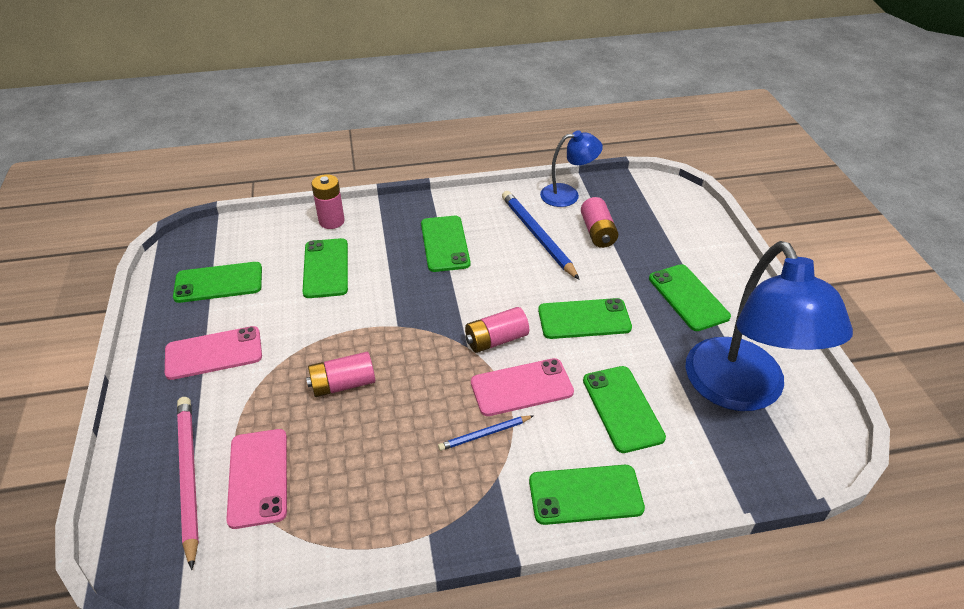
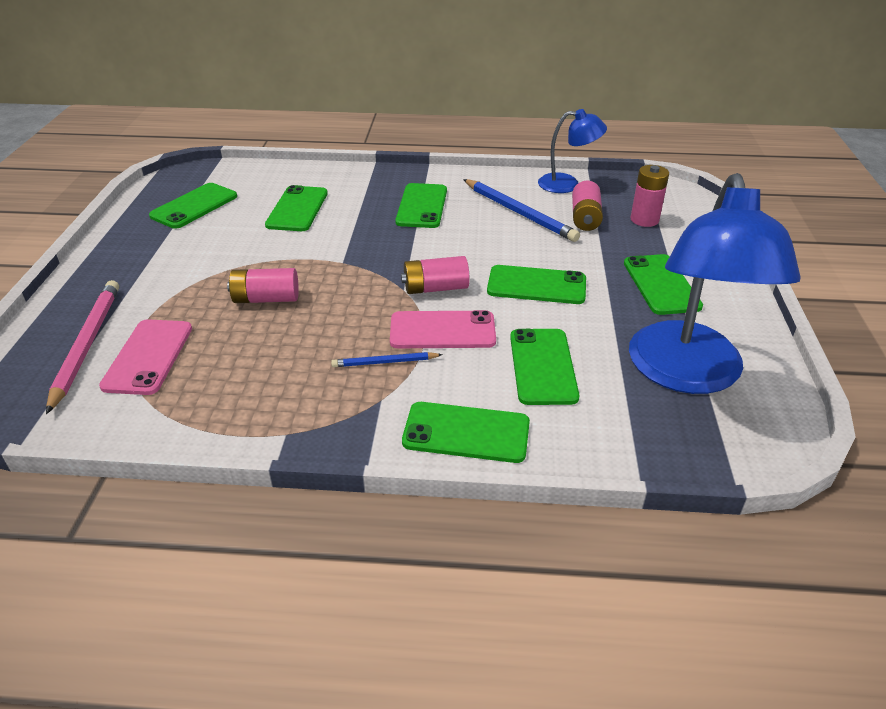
camera: 15 degrees right, 5 degrees down
(214, 353) = (161, 257): pink phone -> none
(218, 282) = (194, 206): green phone -> green phone turned 60 degrees counterclockwise
(331, 221) = (321, 175): pink battery -> pink battery (644, 220)
(537, 236) = (519, 212): blue pencil -> blue pencil turned 150 degrees clockwise

